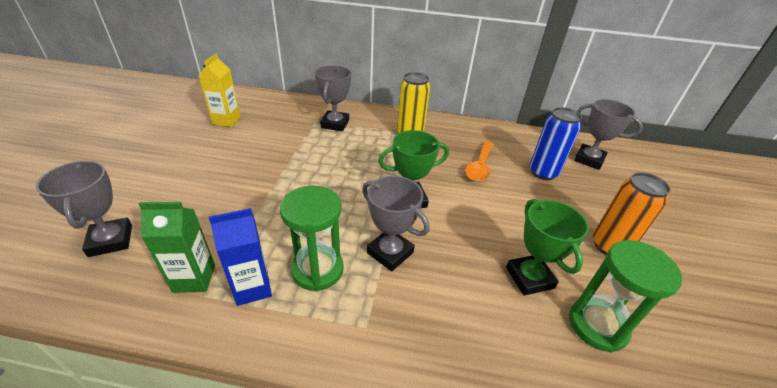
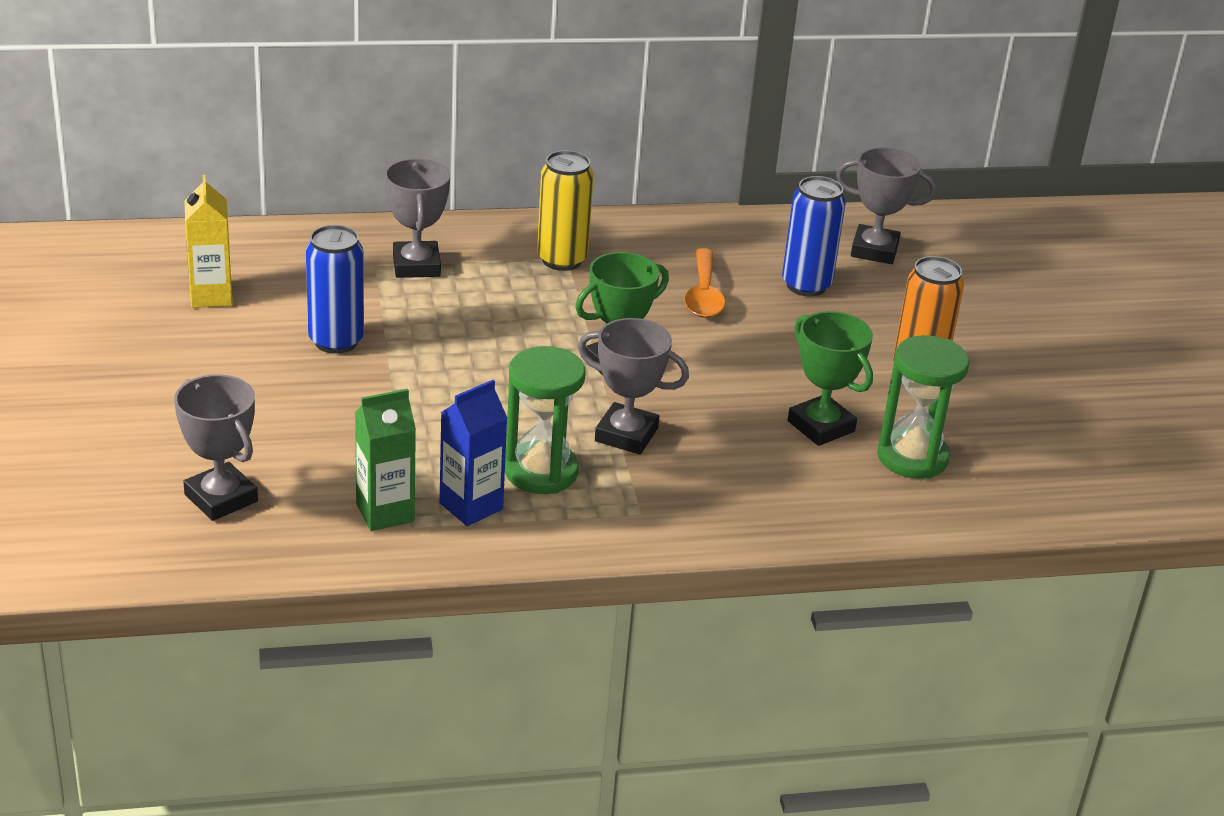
camera: 20 degrees left, 5 degrees down
(264, 154) = (336, 341): none -> blue can

